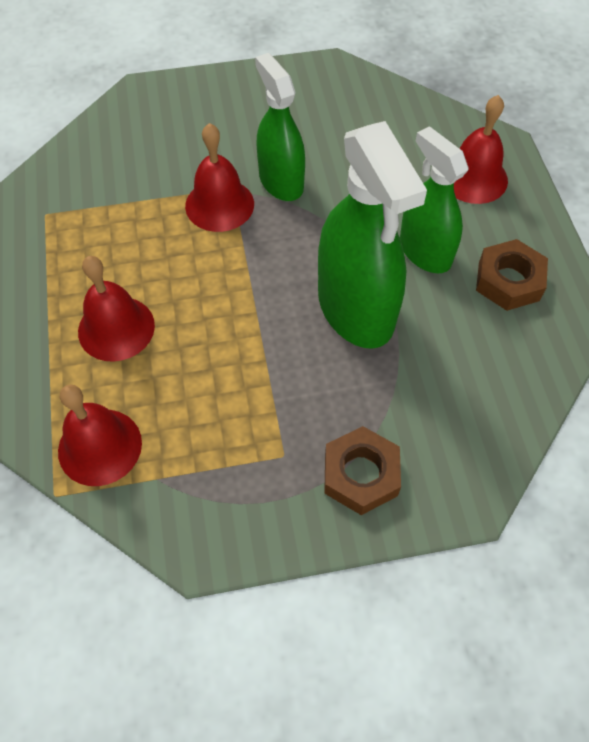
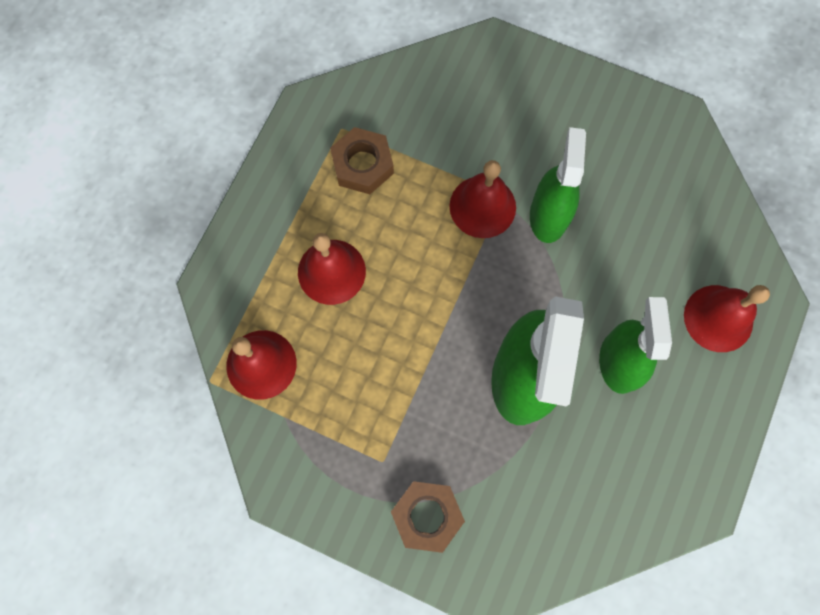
camera: 35 degrees right, 15 degrees up
(509, 281) = (668, 436): brown nut -> brown nut (362, 165)

